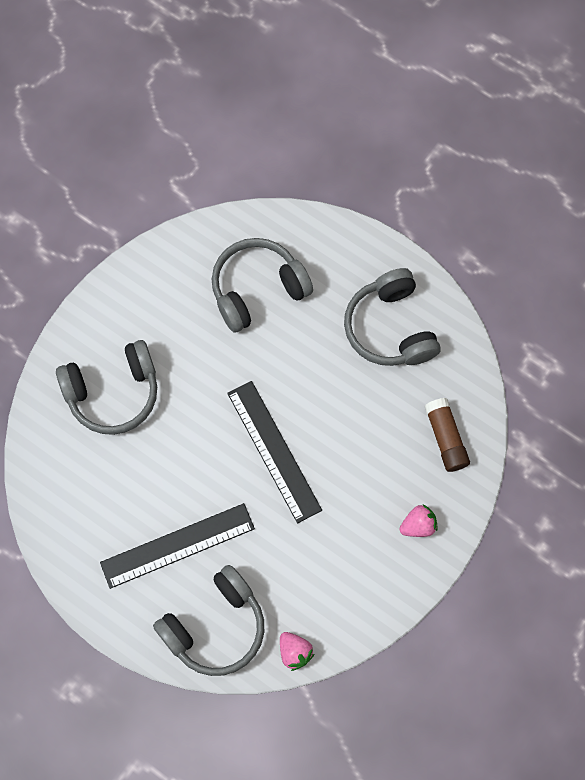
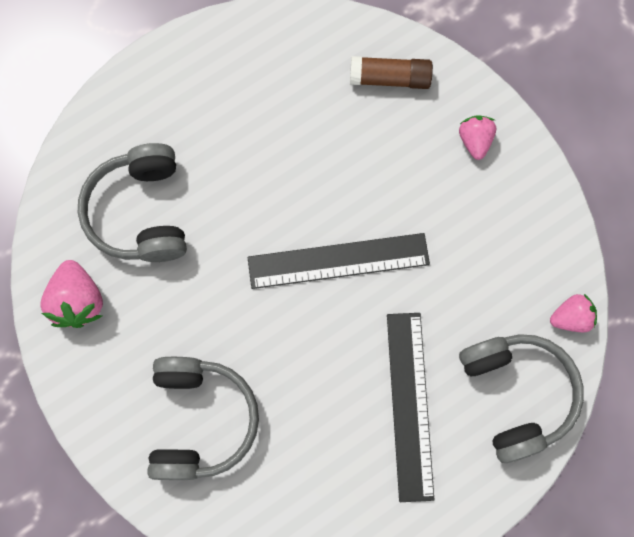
camera: 70 degrees left, 5 degrees up
(172, 272) = (78, 301): none -> pink strawberry
(390, 328) = (245, 88): grey headphones -> none

